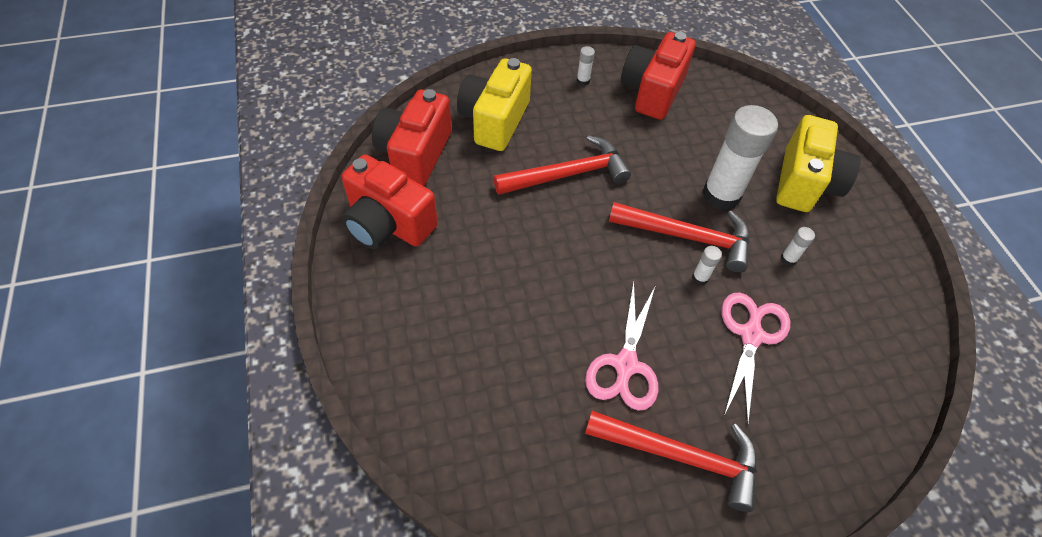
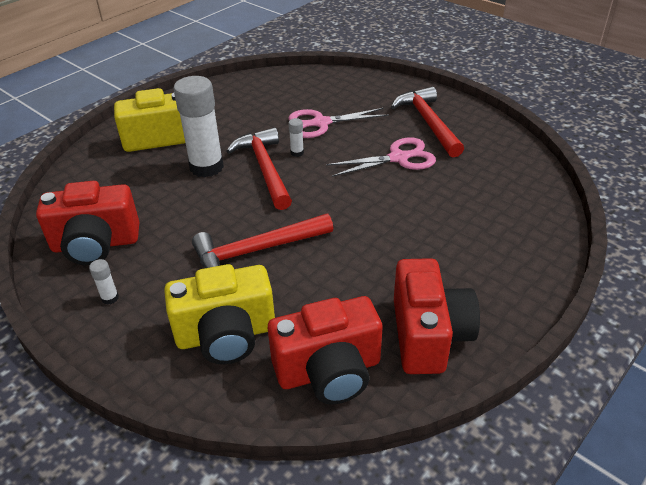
camera: 120 degrees left, 15 degrees down
(568, 174) = (256, 250): red hammer -> red hammer turned 60 degrees counterclockwise
(788, 259) = (243, 126): white glue stick -> none

